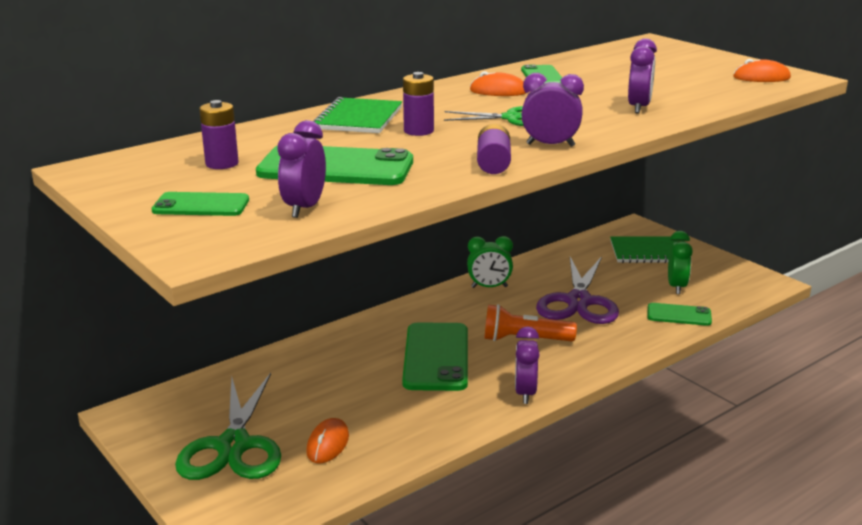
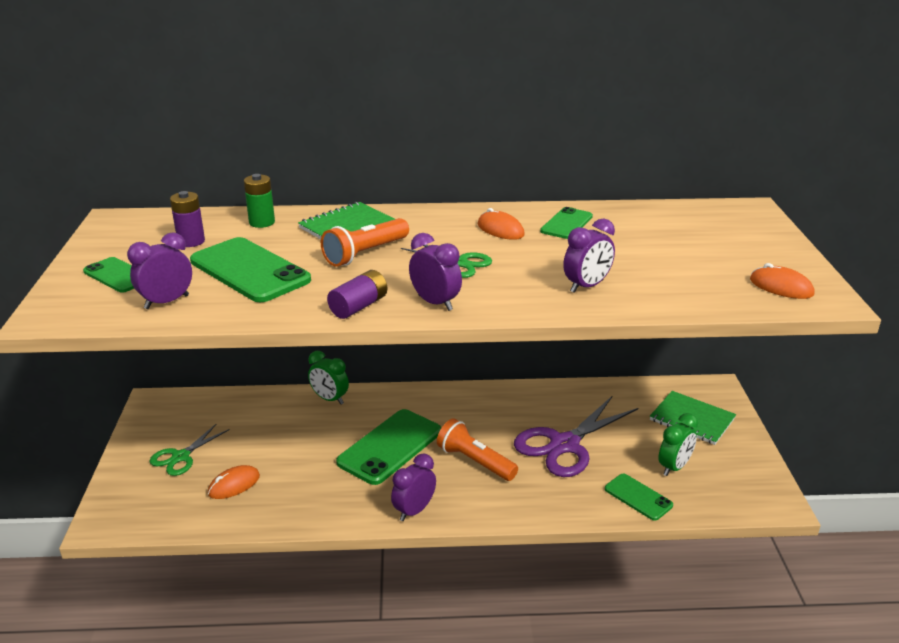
camera: 35 degrees right, 5 degrees up
(233, 446) = (181, 457): green scissors -> green scissors, size x0.57
(265, 134) = (262, 222): none -> green battery
(418, 131) = (365, 253): purple battery -> orange flashlight
(489, 287) = (508, 400): green clock -> green clock (329, 399)

